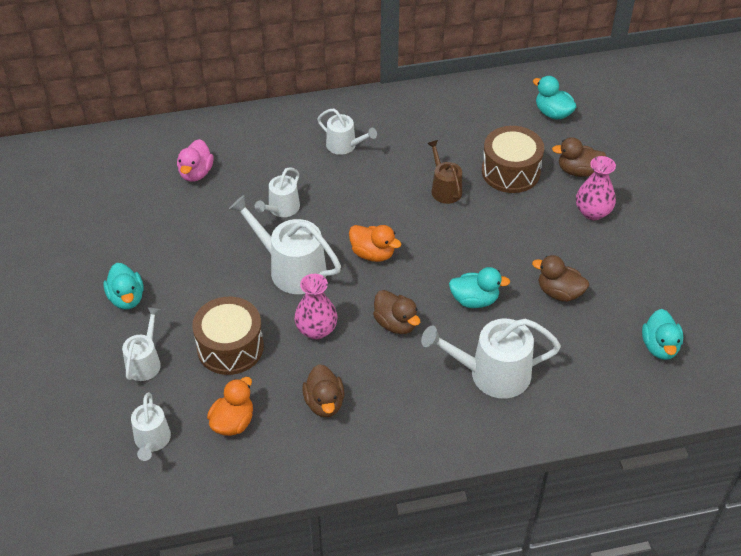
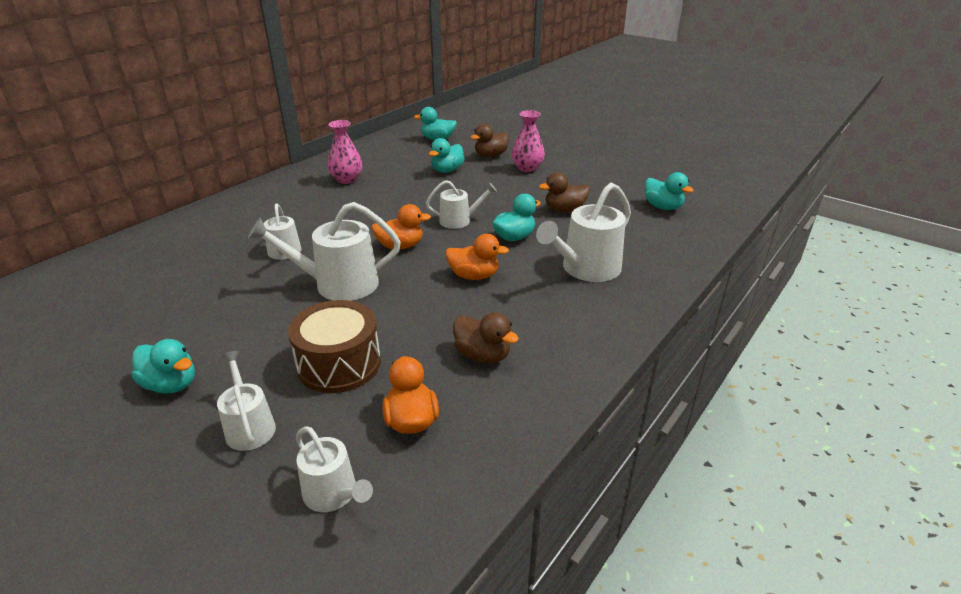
camera: 40 degrees left, 15 degrees down
(196, 173) = (167, 264): pink duck -> none
(316, 330) = (411, 311): pink vase -> pink vase (347, 179)
(344, 145) = (300, 201): white watering can -> white watering can (459, 220)
(396, 323) = (474, 276): brown duck -> orange duck
(444, 189) = (411, 194): brown watering can -> none
(510, 171) = (447, 170): brown drum -> turquoise duck

